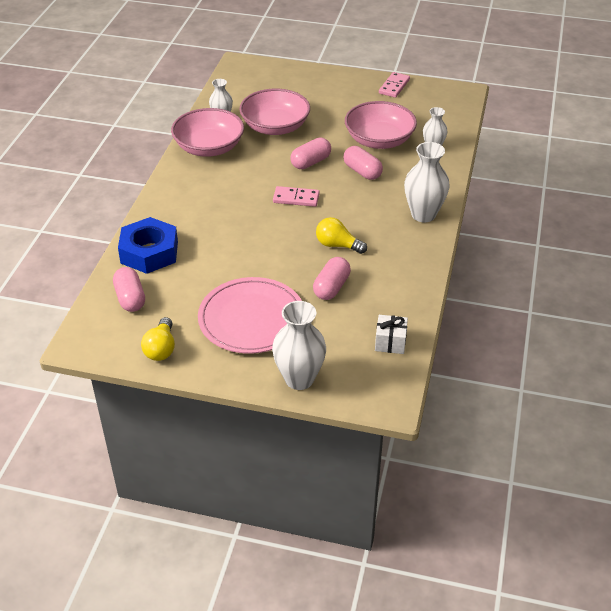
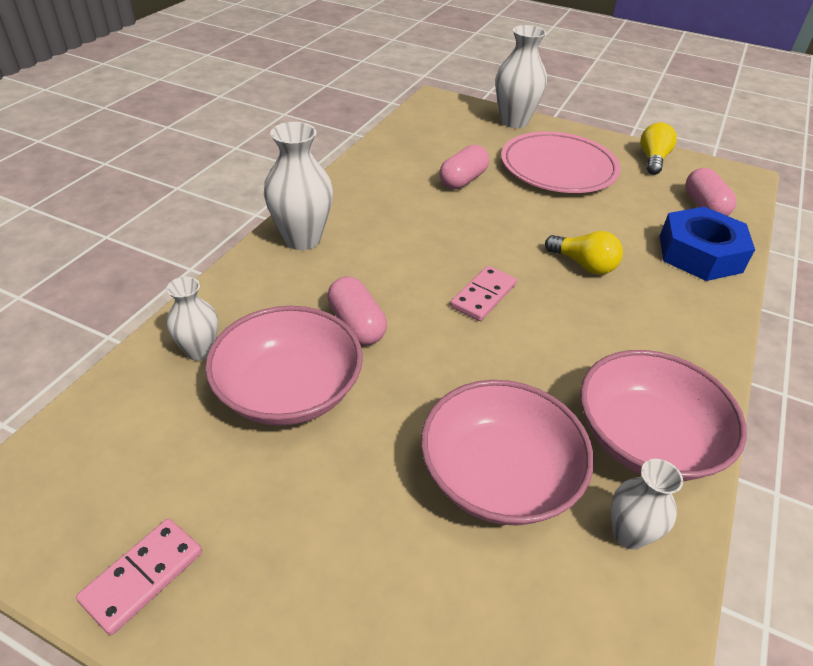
camera: 170 degrees left, 0 degrees up
(296, 198) = (483, 296): pink domino -> pink domino turned 75 degrees counterclockwise
(311, 162) = (442, 361): pink capsule -> none
(337, 245) = (440, 221): yellow light bulb -> yellow light bulb (584, 265)
(390, 342) = (418, 130): white gift -> none

